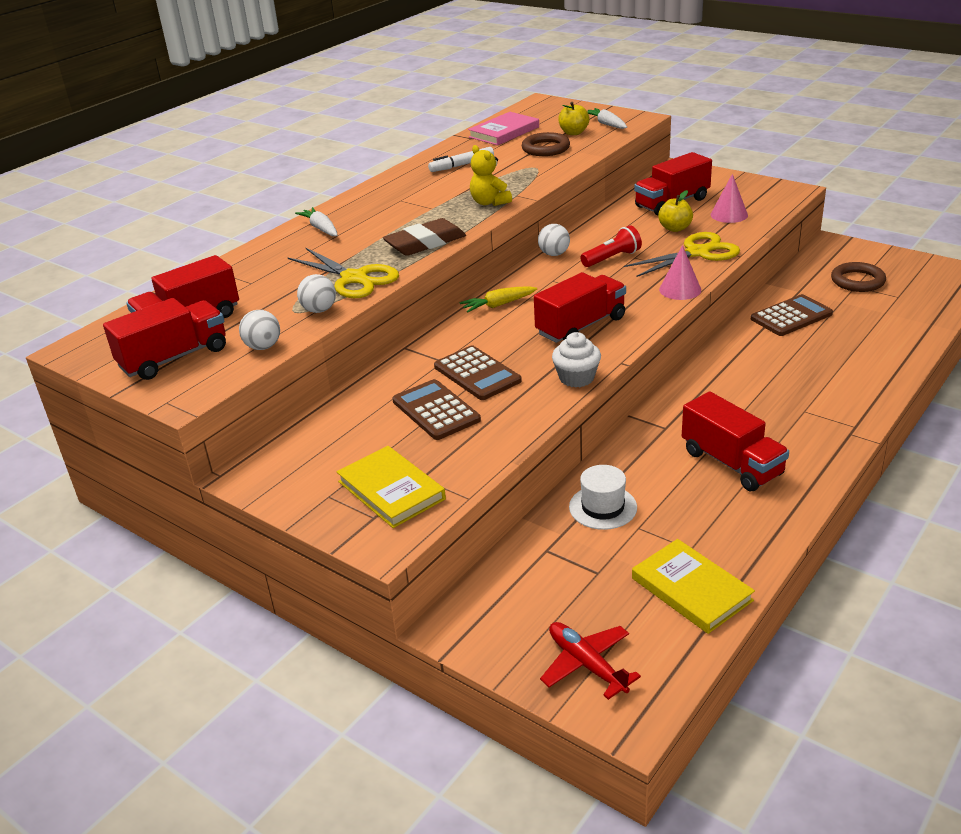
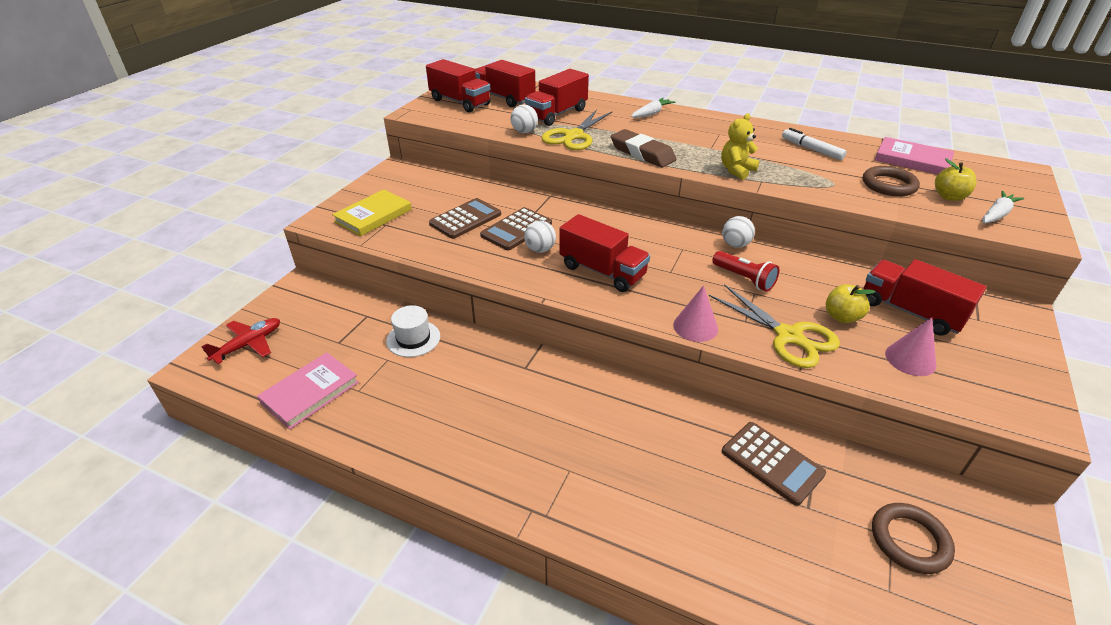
camera: 75 degrees right, 5 degrees up
(263, 347) = (474, 123): white ball -> white ball (540, 249)
(498, 305) = (627, 226): yellow carrot -> none
(576, 378) = (516, 276): white cupcake -> none
(691, 589) = (310, 392): yellow book -> pink book
(731, 463) = (473, 413): red truck -> red truck (557, 114)

